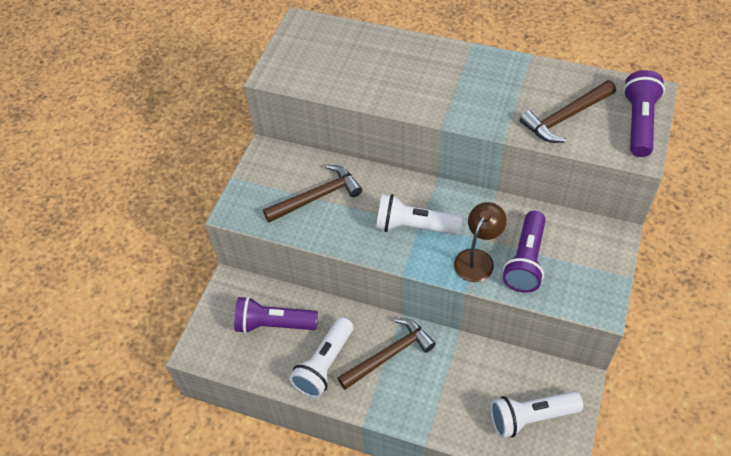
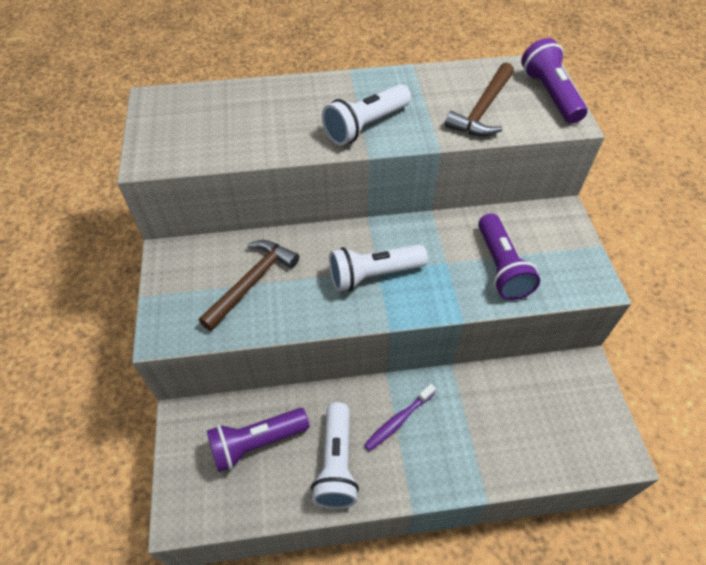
camera: 30 degrees left, 0 degrees up
(389, 355) = (398, 421): brown hammer -> purple toothbrush
(477, 258) = (455, 283): brown lamp -> none
(531, 417) = (567, 422): white flashlight -> white flashlight (365, 126)

